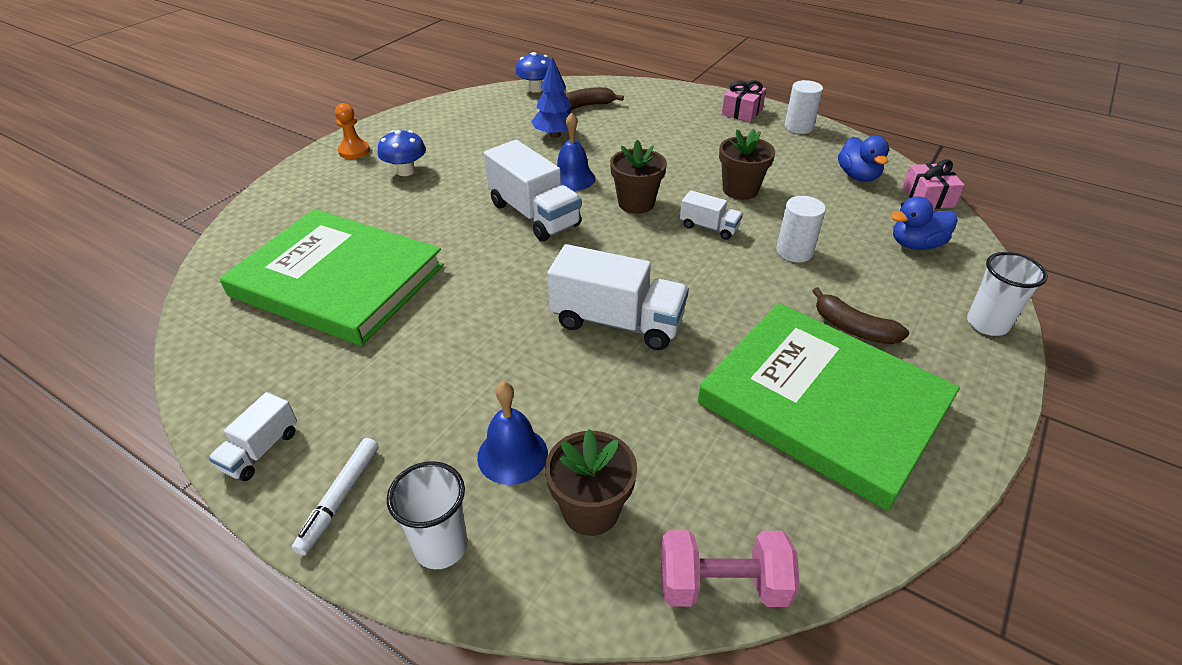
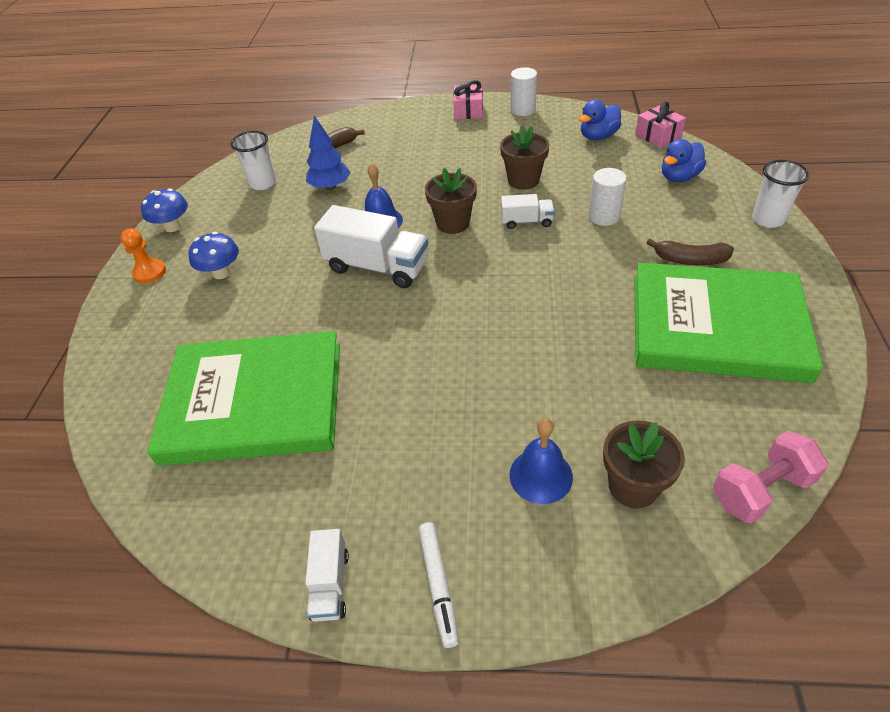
camera: 25 degrees left, 5 degrees up
(441, 546) = (552, 575): white cup -> white cup (262, 183)
(536, 89) = (273, 149): blue mushroom -> blue mushroom (173, 226)
(617, 322) = (525, 330): white truck -> none
(858, 176) = (598, 136): blue duck -> blue duck turned 90 degrees clockwise

